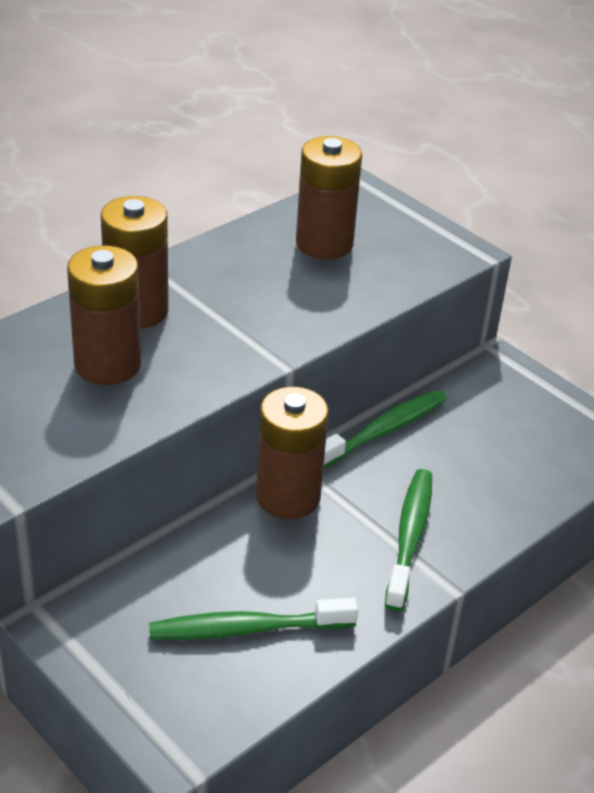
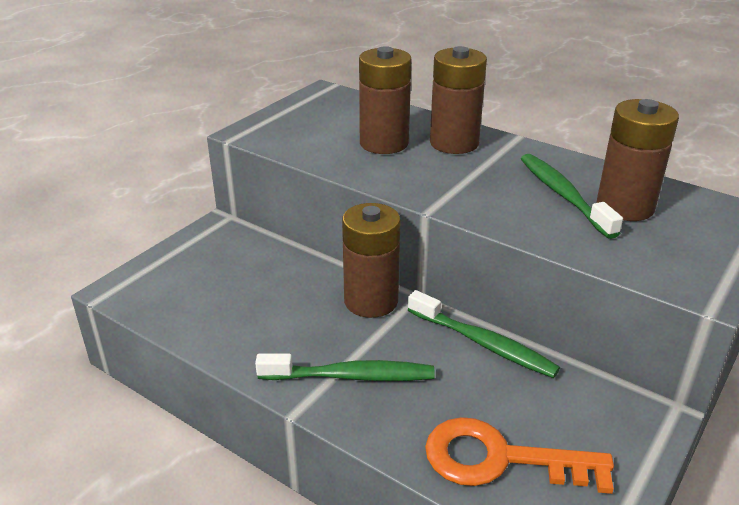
camera: 80 degrees right, 5 degrees down
(246, 629) = (224, 302): green toothbrush -> green toothbrush (563, 195)
(533, 462) = (500, 459): none -> orange key

